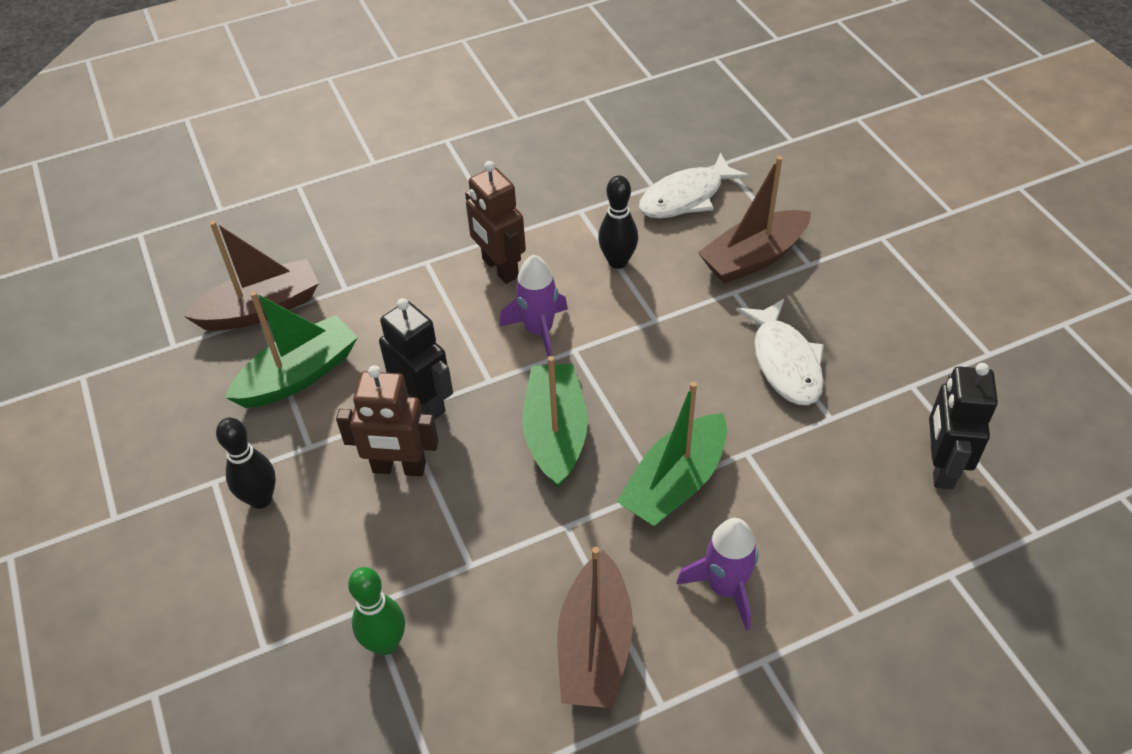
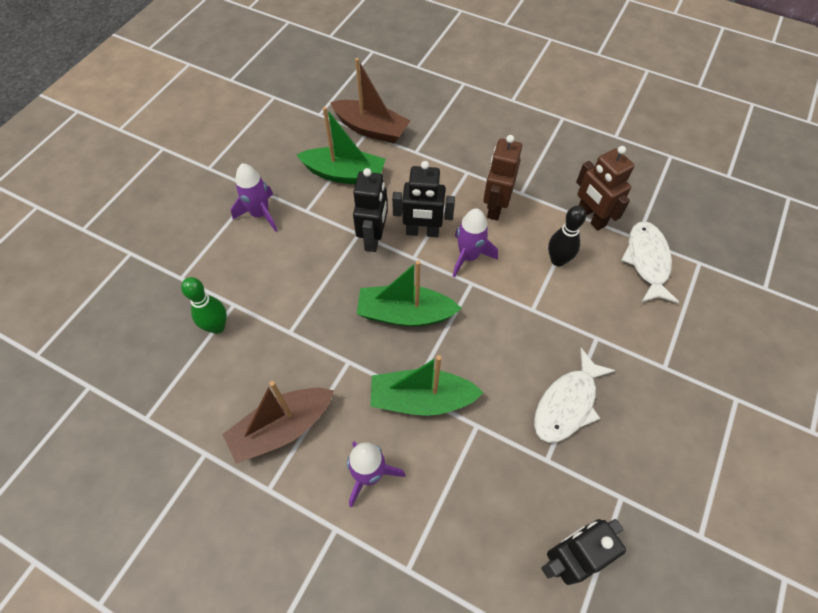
camera: 50 degrees right, 10 degrees up
(260, 499) = (260, 214): black bowling pin -> purple rocket
(399, 468) = (323, 257): brown robot -> brown robot (590, 218)
(464, 351) = (422, 232): none -> black robot
(555, 433) = (405, 314): green boat -> green boat turned 135 degrees counterclockwise
(686, 197) = (647, 261): white fish -> white fish turned 75 degrees clockwise
(753, 258) = (636, 331): brown boat -> none

